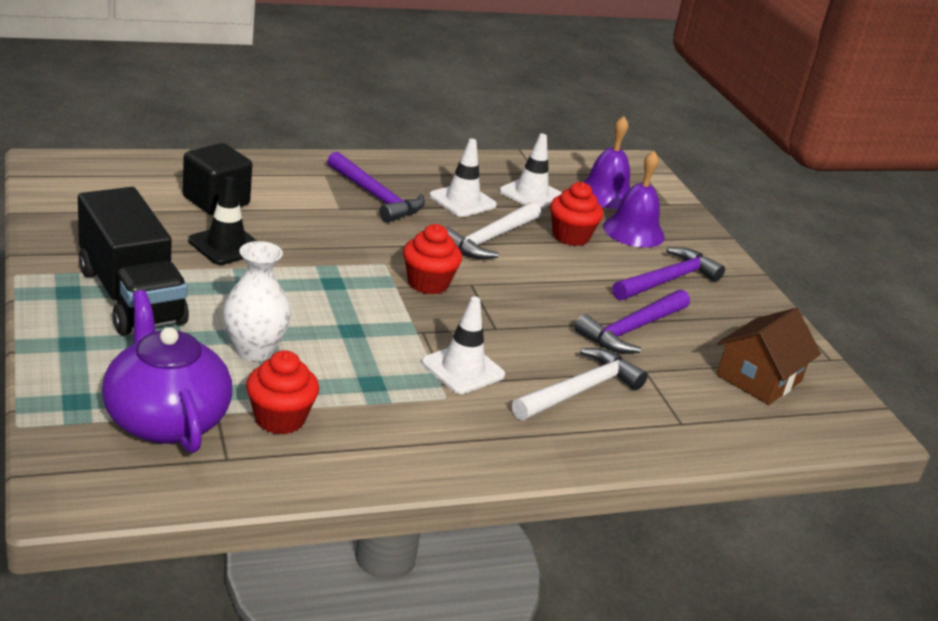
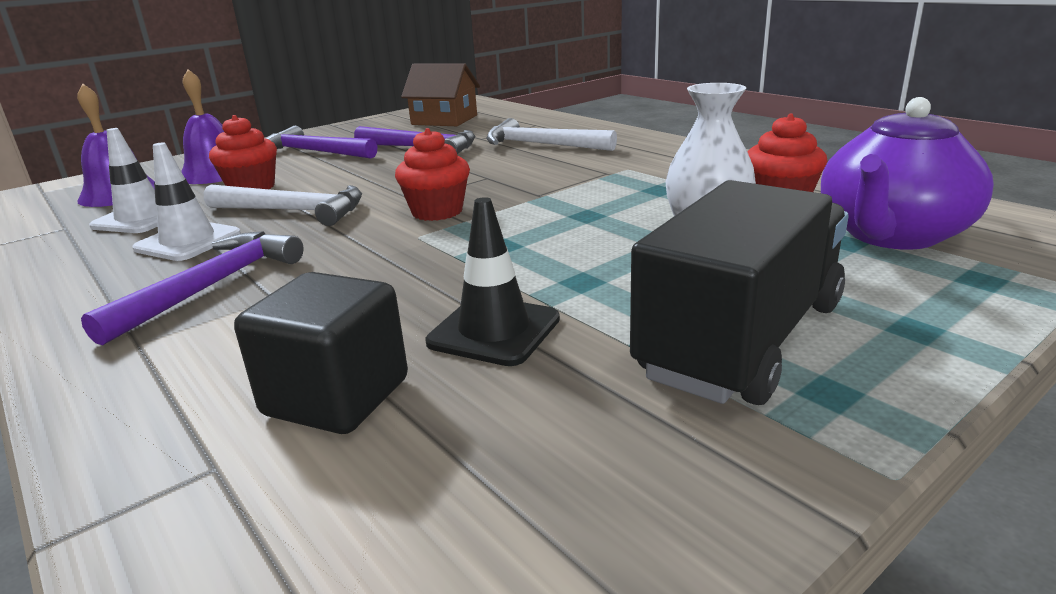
camera: 105 degrees left, 5 degrees down
(463, 369) = (576, 172): white traffic cone -> none

